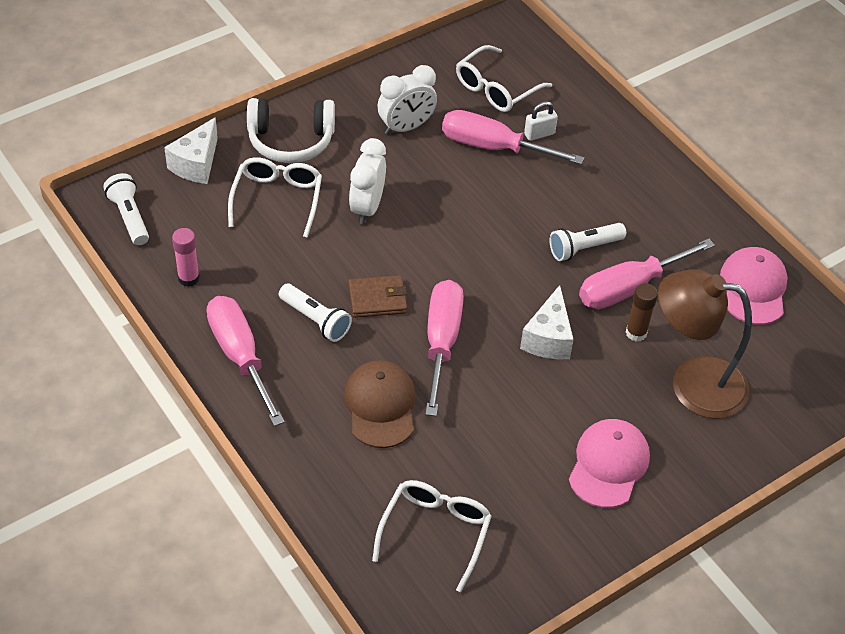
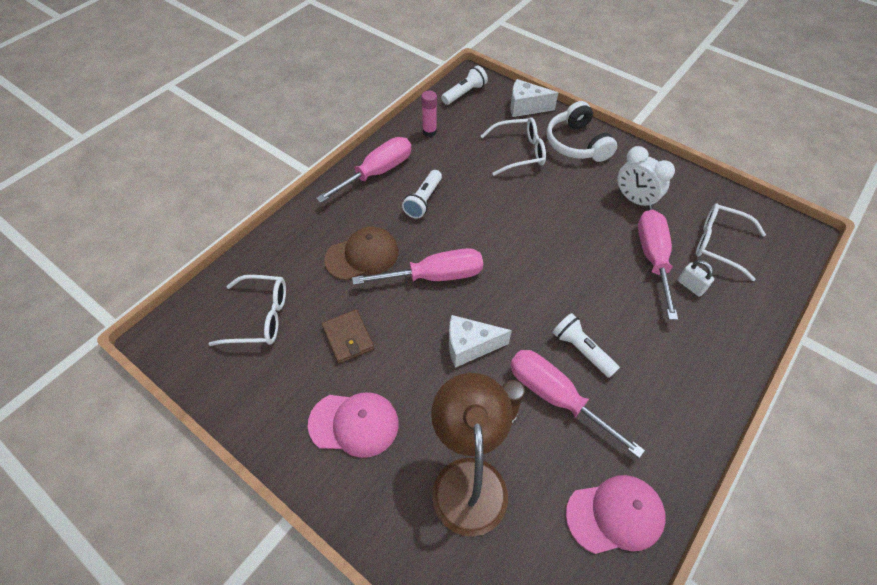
camera: 75 degrees right, 5 degrees up
(367, 208) = (540, 199): white clock -> none
(377, 299) = (458, 228): brown wallet -> brown wallet (348, 338)

